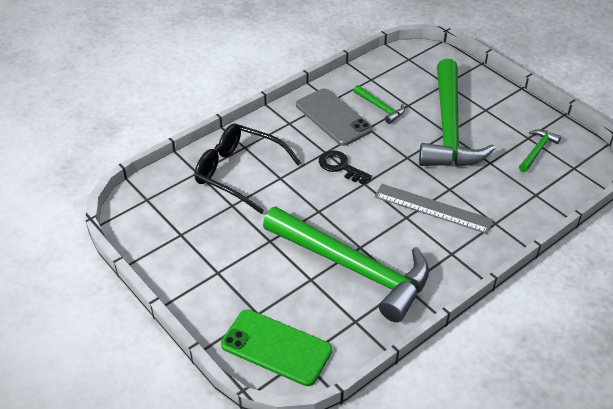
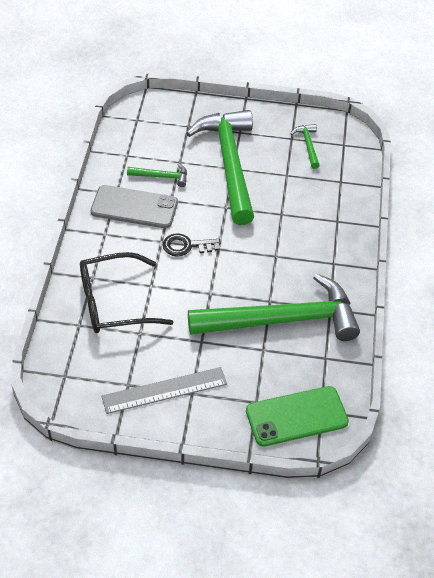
camera: 45 degrees left, 5 degrees up
(432, 208) = (286, 237): grey ruler -> grey ruler (164, 390)
(448, 128) = (230, 164): green hammer -> green hammer turned 150 degrees counterclockwise

